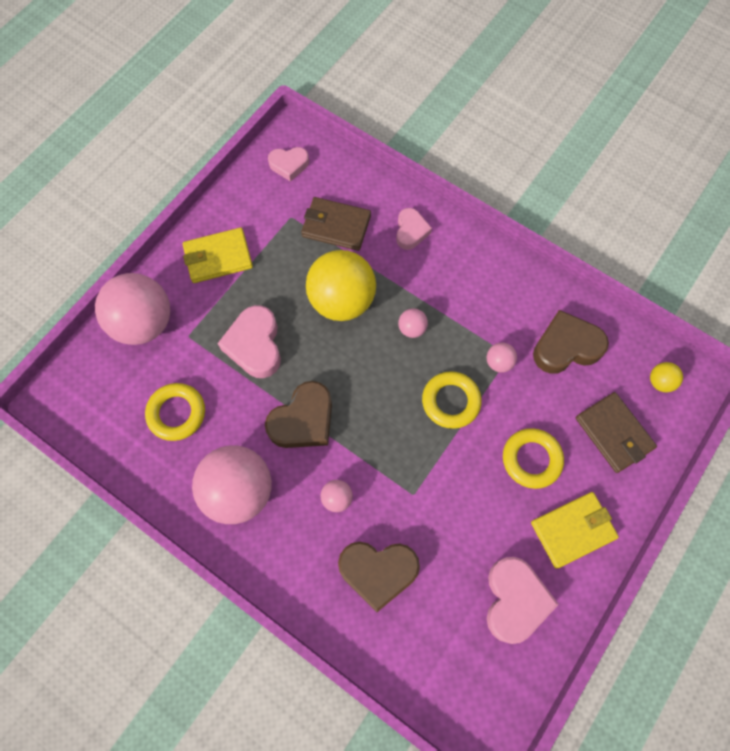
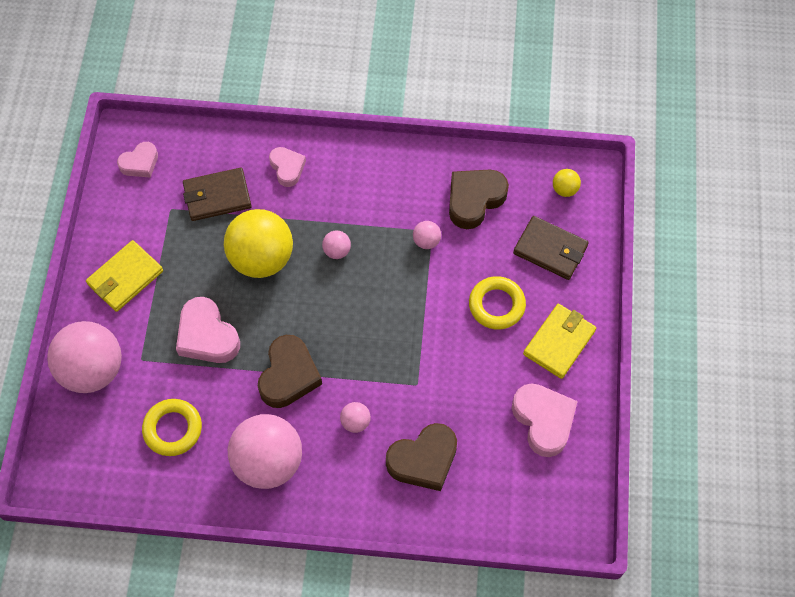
camera: 30 degrees left, 5 degrees down
(450, 401) = (405, 294): yellow ring -> none

